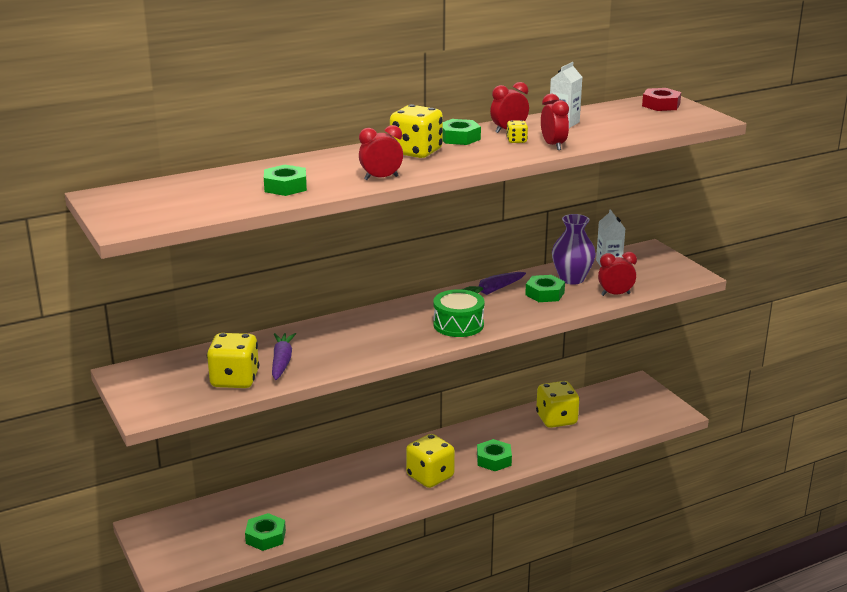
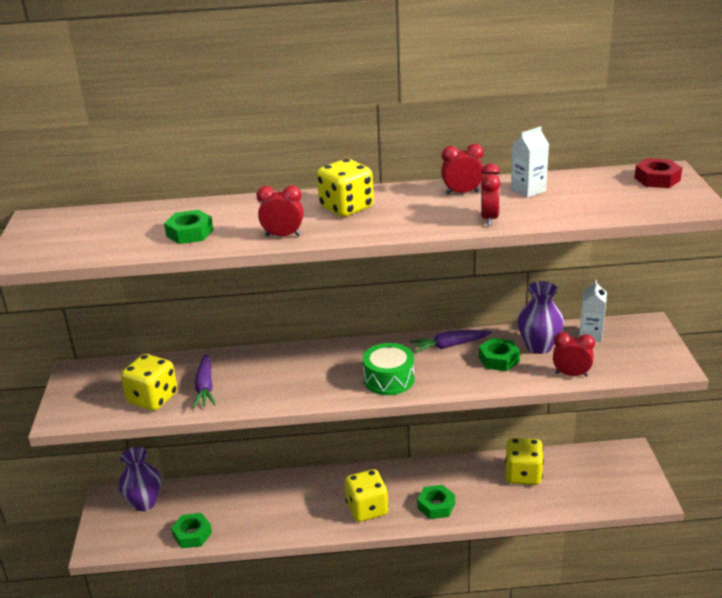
camera: 25 degrees right, 5 degrees up
(191, 523) = (144, 503): none -> purple vase
(282, 362) = (205, 387): purple carrot -> purple carrot turned 150 degrees clockwise
(459, 138) = (404, 195): green nut -> none
(516, 141) = (457, 207): yellow dice -> none

